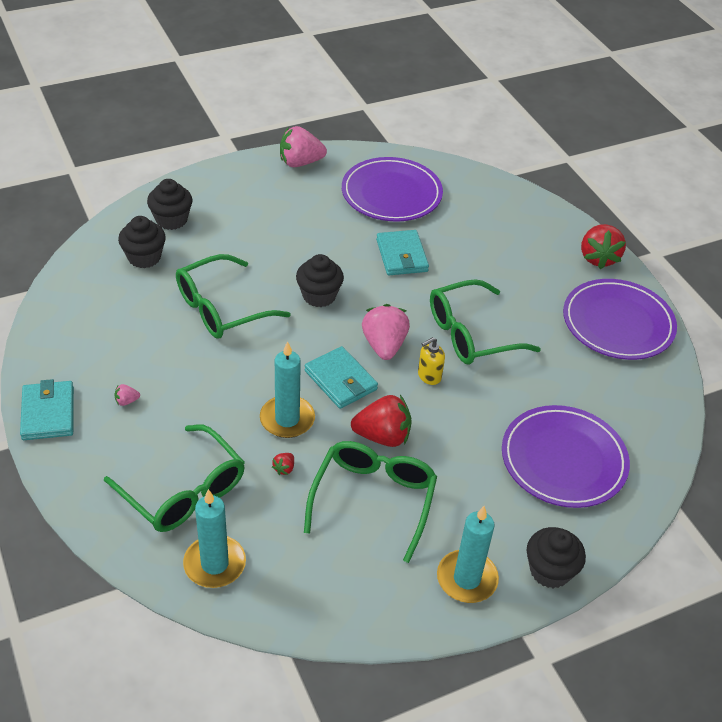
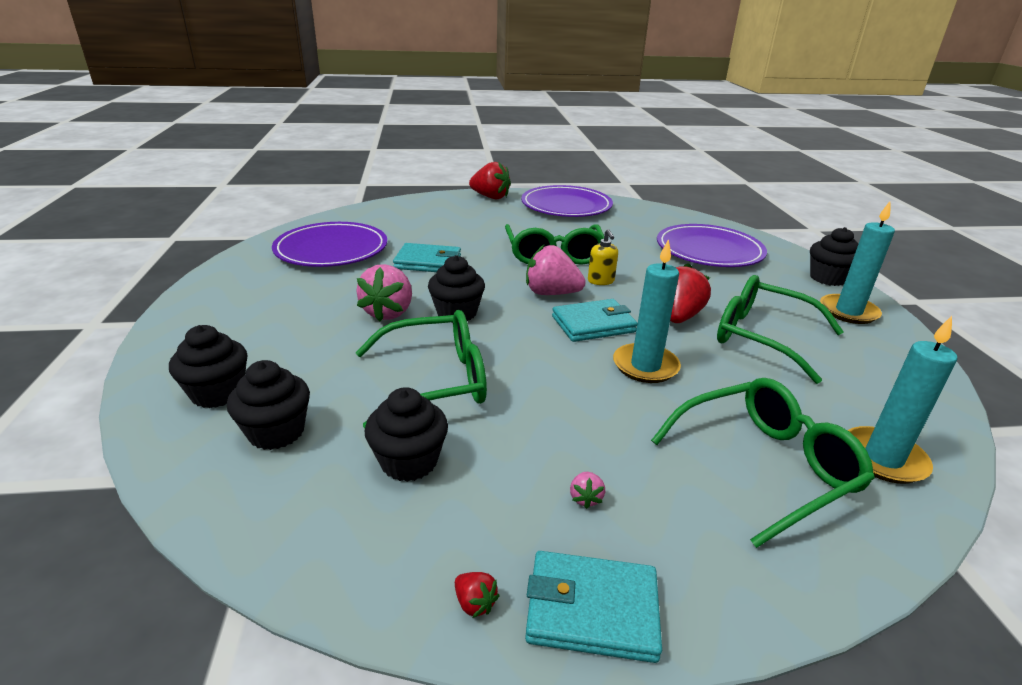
camera: 70 degrees left, 15 degrees down
(136, 319) = (409, 461): none -> black cupcake
(221, 308) = (436, 380): green glasses -> green glasses turned 90 degrees counterclockwise
(284, 468) = (722, 381): red strawberry -> red strawberry (475, 603)
(300, 162) = (220, 284): pink strawberry -> pink strawberry (388, 312)

